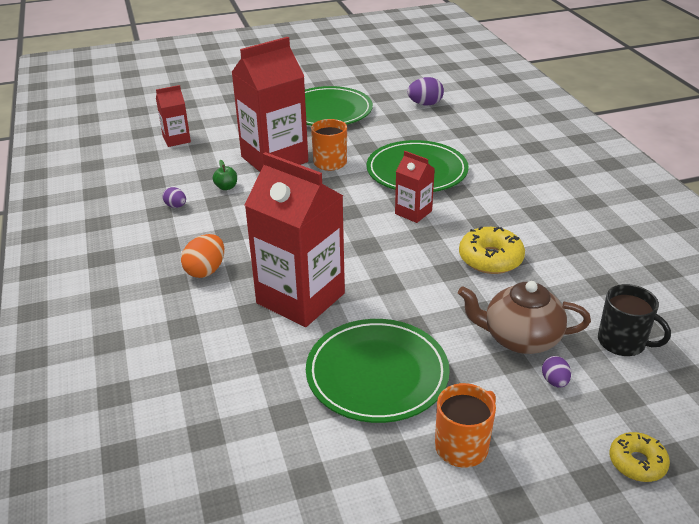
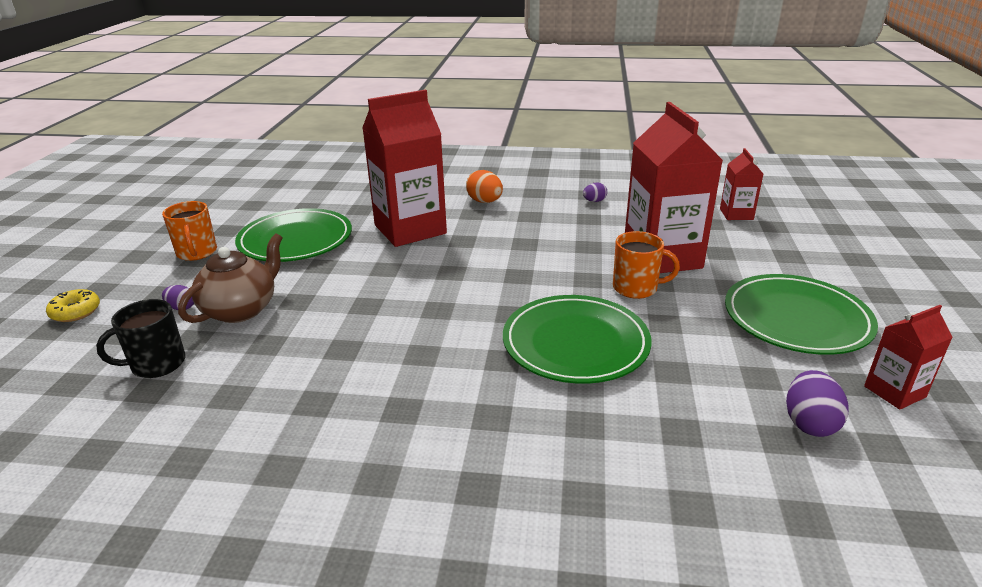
camera: 115 degrees right, 5 degrees down
(226, 187) = (614, 225): green apple -> none
(413, 212) = (483, 313): red carton -> red carton (894, 391)
(490, 259) = (356, 334): yellow donut -> none

